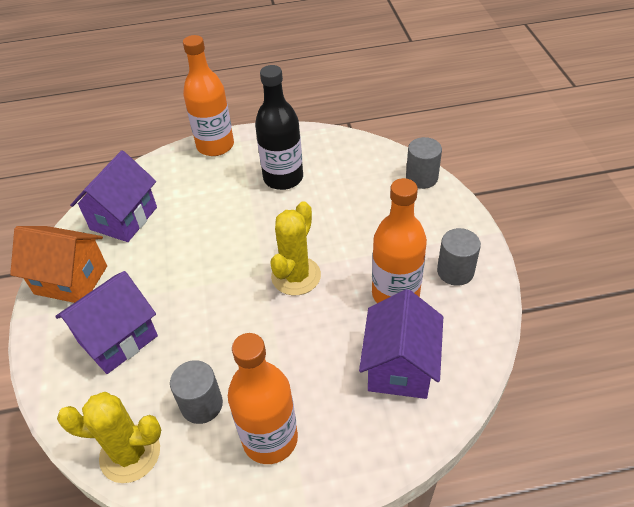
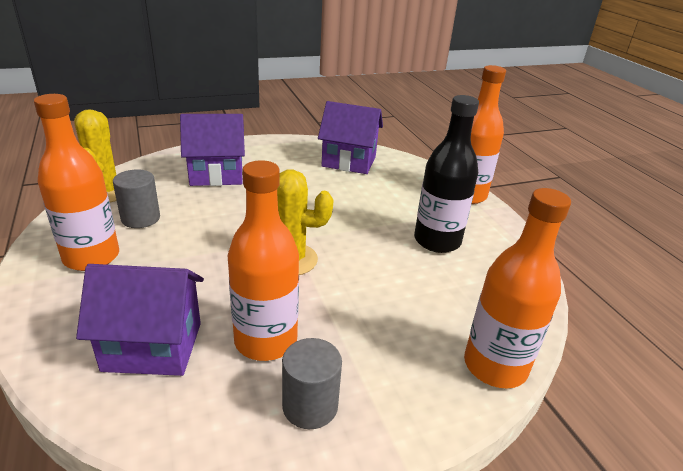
camera: 75 degrees right, 15 degrees down
(71, 280) = (277, 149): orange house -> none
(118, 339) = (216, 174): purple house -> purple house turned 45 degrees counterclockwise
(421, 178) = (495, 366): grey cylinder -> orange bottle

